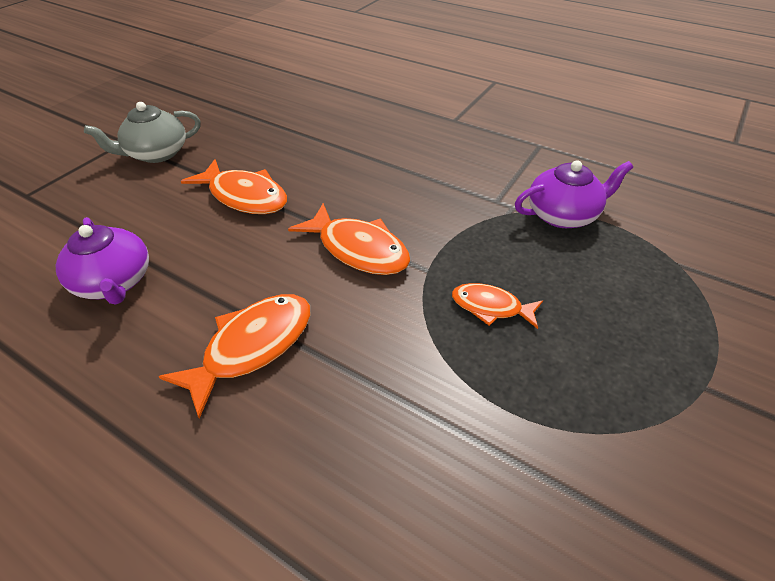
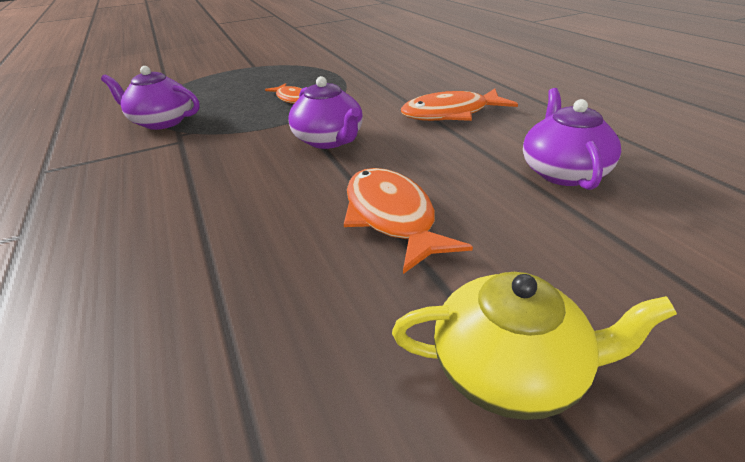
camera: 145 degrees left, 10 degrees down
(157, 154) = (510, 370): grey teapot -> yellow teapot
(358, 249) = (329, 140): orange fish -> purple teapot

